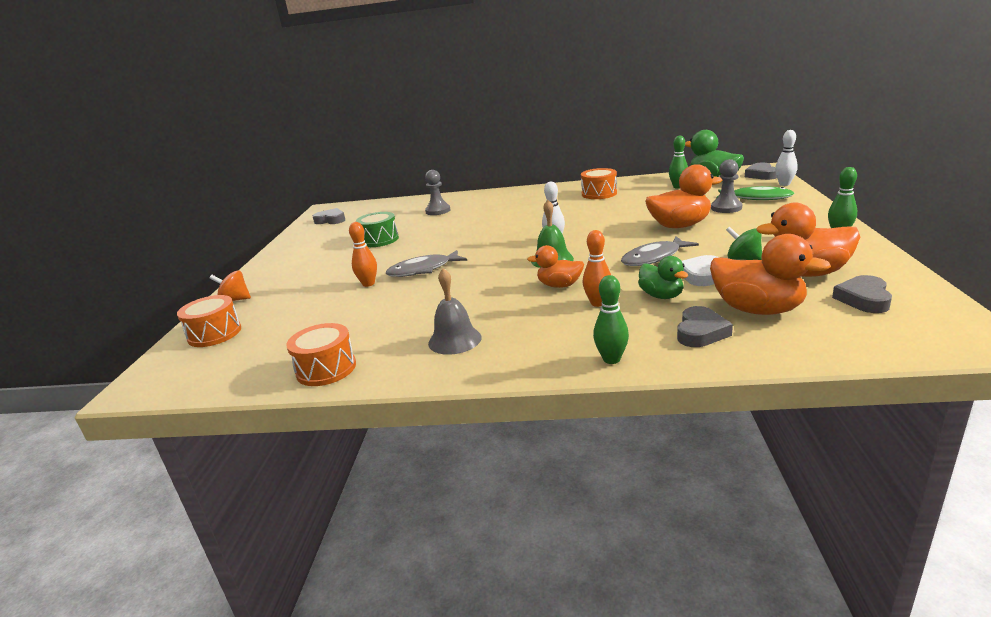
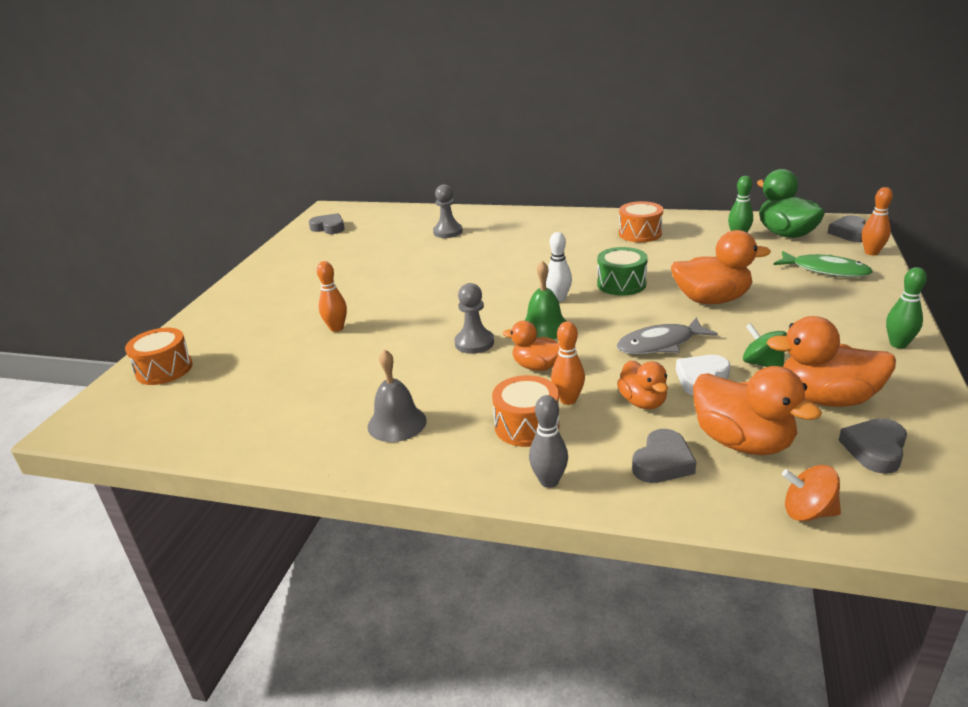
camera: 10 degrees right, 5 degrees up
(235, 300) = (197, 327): orange spinning top -> orange spinning top (808, 512)
(326, 369) = (256, 437): orange drum -> orange drum (526, 426)
(379, 240) = (370, 266): green drum -> green drum (621, 284)
(423, 270) = (400, 318): grey fish -> none
(611, 359) = (549, 481): green bowling pin -> grey bowling pin
(661, 296) = (643, 402): green duck -> orange duck
(726, 208) = (780, 280): grey pawn -> grey pawn (474, 343)
(784, 184) = (871, 252): white bowling pin -> orange bowling pin

